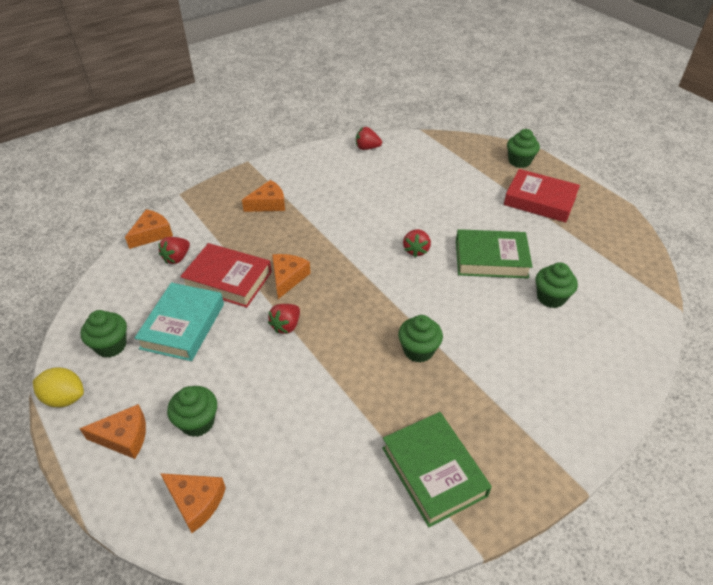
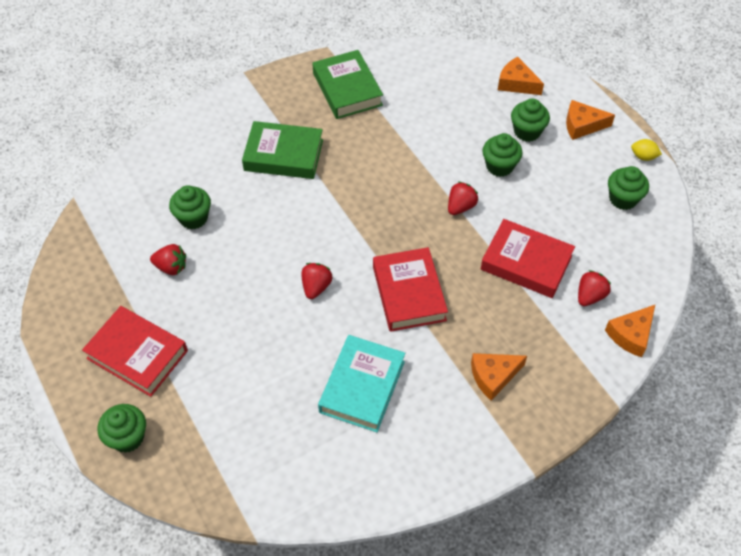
camera: 175 degrees left, 10 degrees up
(65, 398) = (643, 156): yellow lemon -> yellow lemon, size x0.65
(183, 326) = (561, 213): turquoise book -> turquoise book (362, 386)
(288, 278) = (462, 260): orange cheese -> none
(335, 250) = (408, 293): none -> red book
(367, 148) = (349, 490): red strawberry -> red strawberry (171, 267)
(418, 350) = (339, 175): green cupcake -> green cupcake (499, 166)
(491, 259) = (235, 269): green book -> green book (283, 155)

